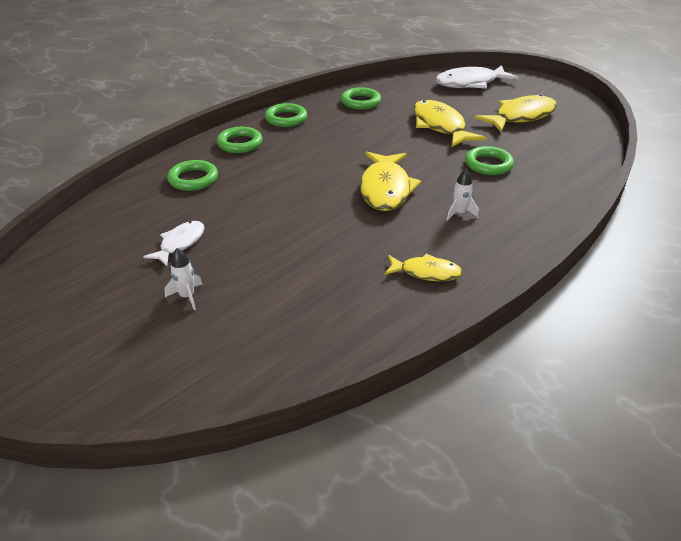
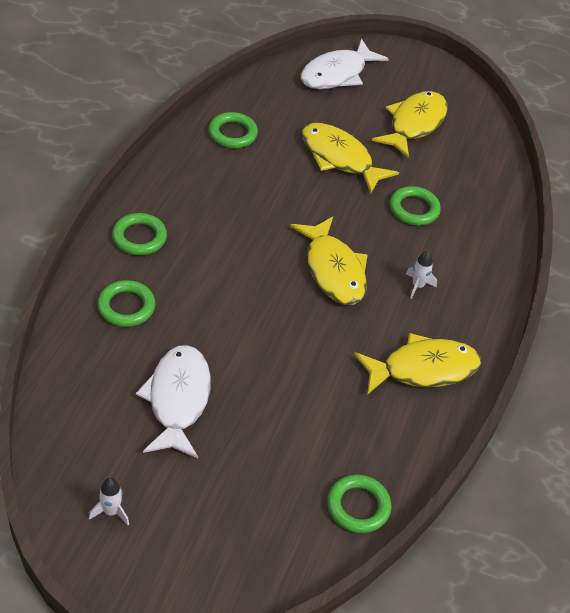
camera: 30 degrees left, 10 degrees up
(180, 243) = (177, 399): white fish -> white fish, size x1.75
(187, 296) = (230, 460): white rocket -> white rocket (111, 511)
(286, 119) = (165, 182): green ring -> green ring (358, 506)
(426, 272) = (423, 369): yellow fish -> yellow fish, size x1.75

